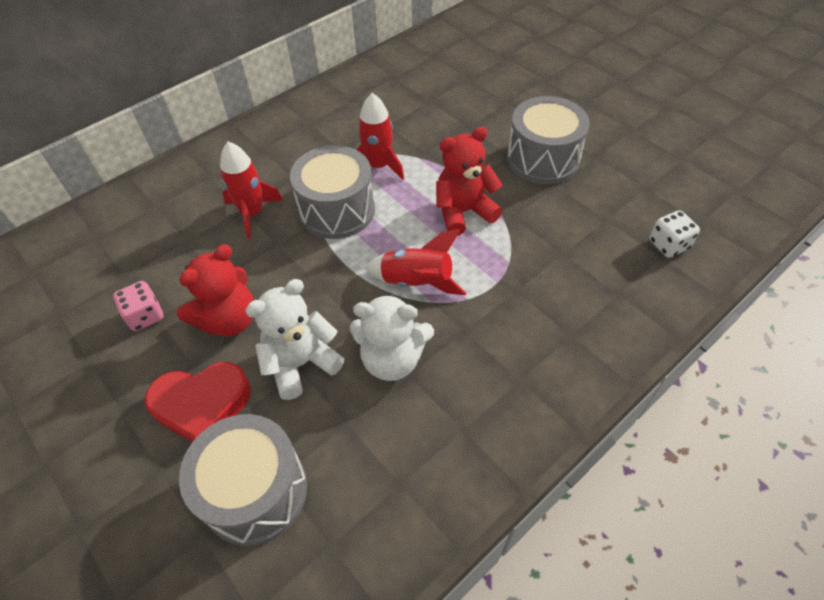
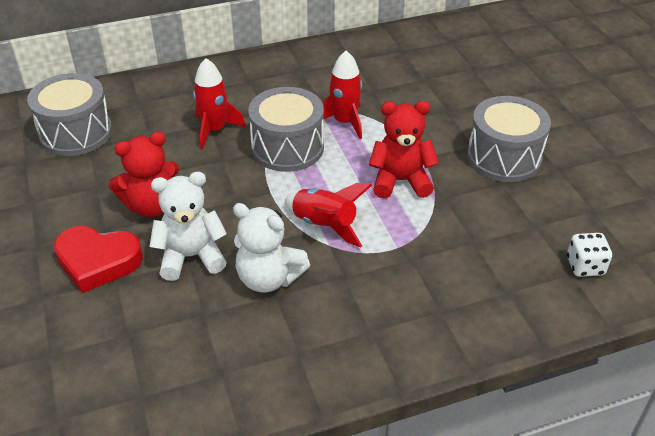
camera: 20 degrees right, 10 degrees down
(145, 316) = (89, 183): pink dice -> none
(255, 491) = (105, 337): grey drum -> grey drum (76, 133)

